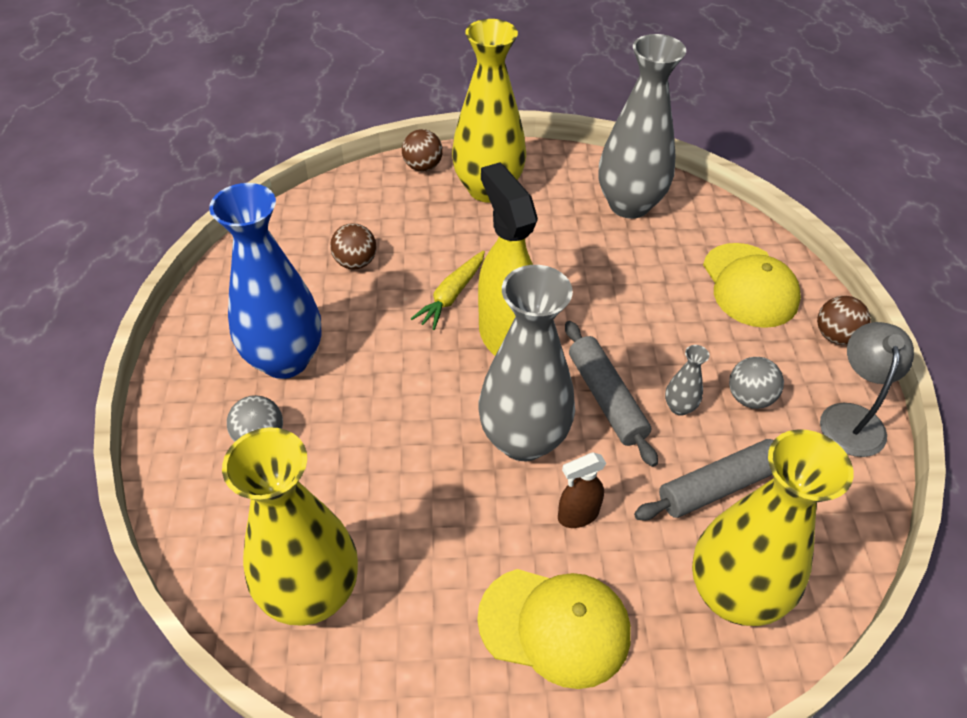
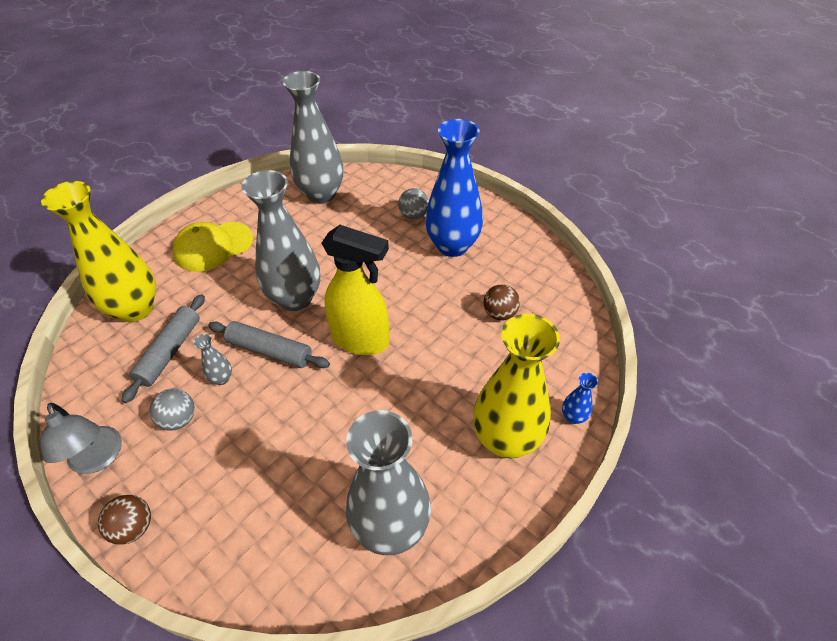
camera: 135 degrees right, 0 degrees up
(312, 593) = (321, 194): yellow vase -> grey vase
(423, 167) = (573, 417): brown ball -> blue vase
(451, 295) = (422, 339): yellow carrot -> none
(577, 515) = (237, 288): brown spray bottle -> none
(749, 285) = (230, 522): yellow cap -> none

